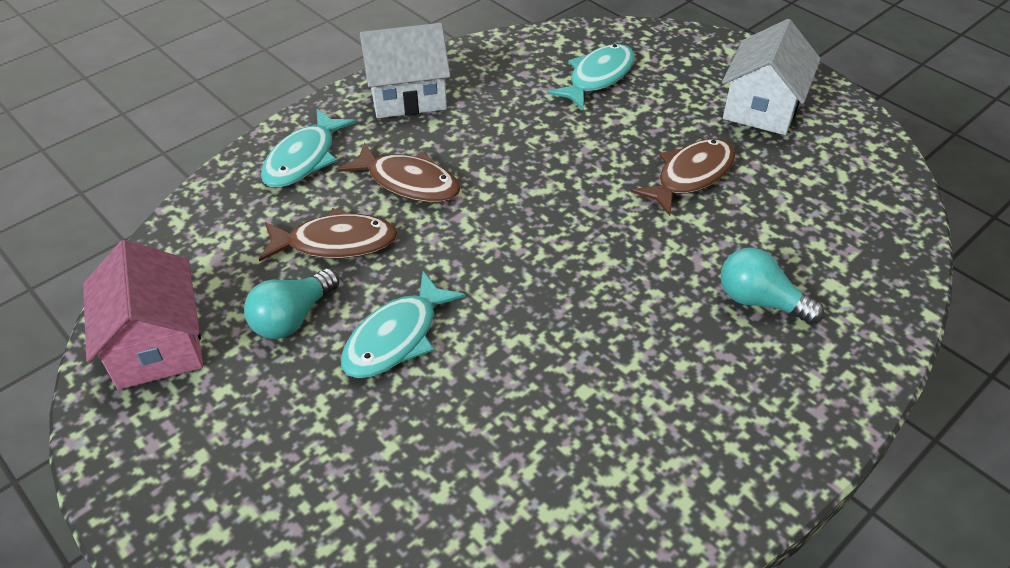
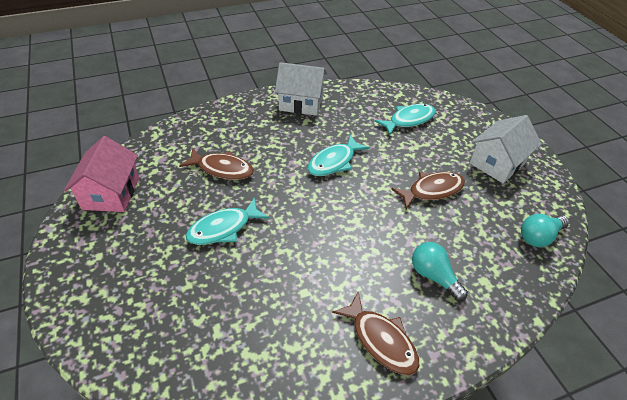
camera: 20 degrees right, 0 degrees up
(292, 318) = (180, 201): turquoise light bulb -> turquoise light bulb (539, 237)
(304, 159) = (231, 121): turquoise fish -> turquoise fish (334, 162)
(408, 182) = (276, 148): brown fish -> brown fish (381, 340)

